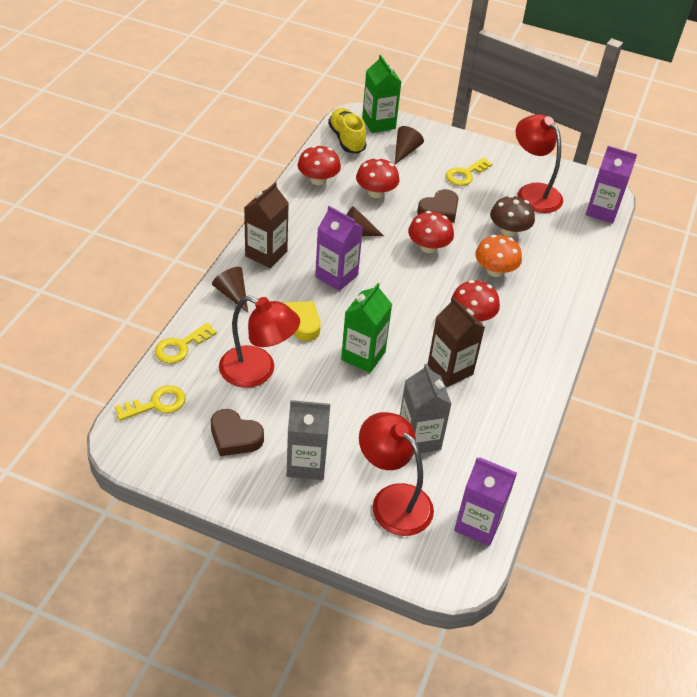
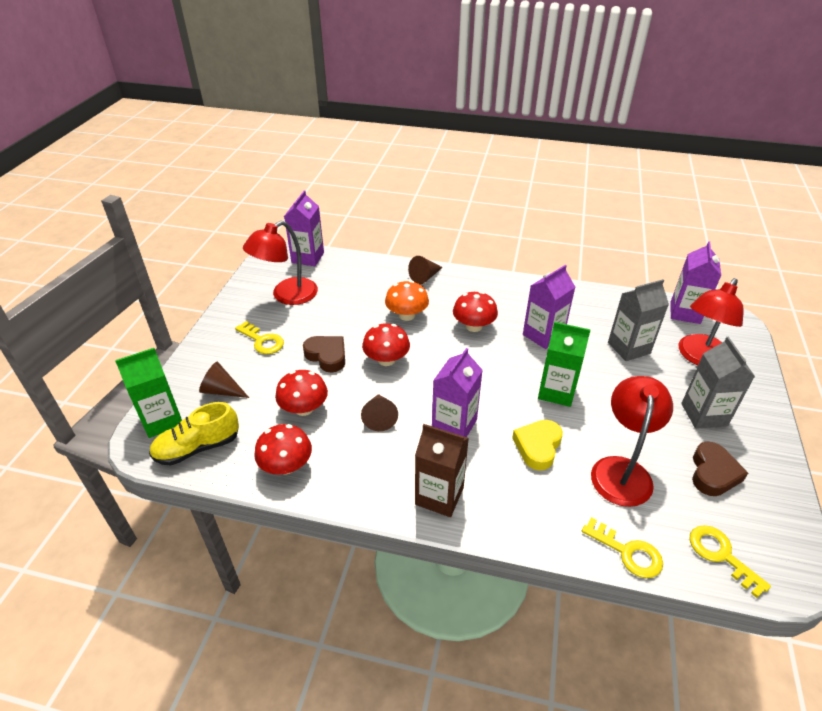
camera: 95 degrees left, 5 degrees down
(232, 294) = (520, 517): brown cone -> brown cone (425, 277)
(450, 370) = (543, 335): brown carton -> purple carton
(509, 231) = (348, 309): brown mushroom -> none

